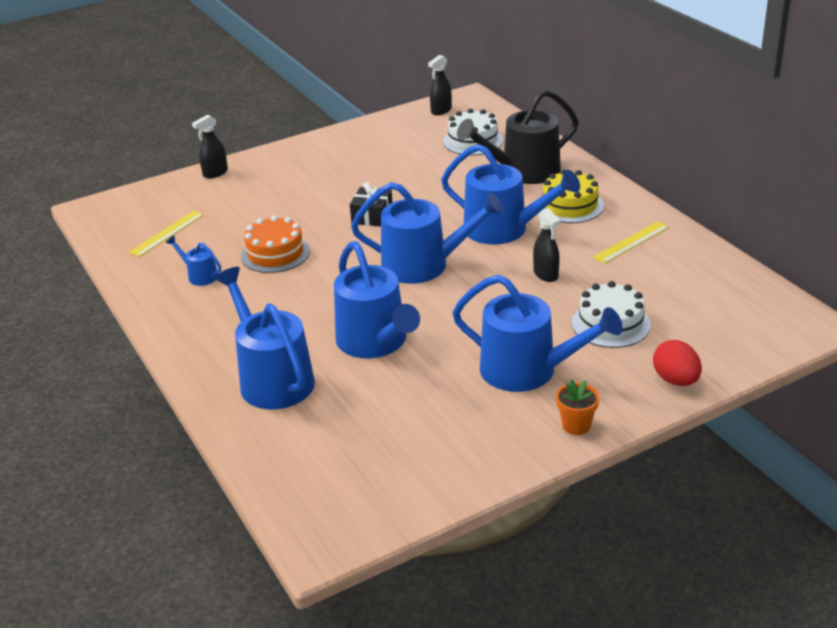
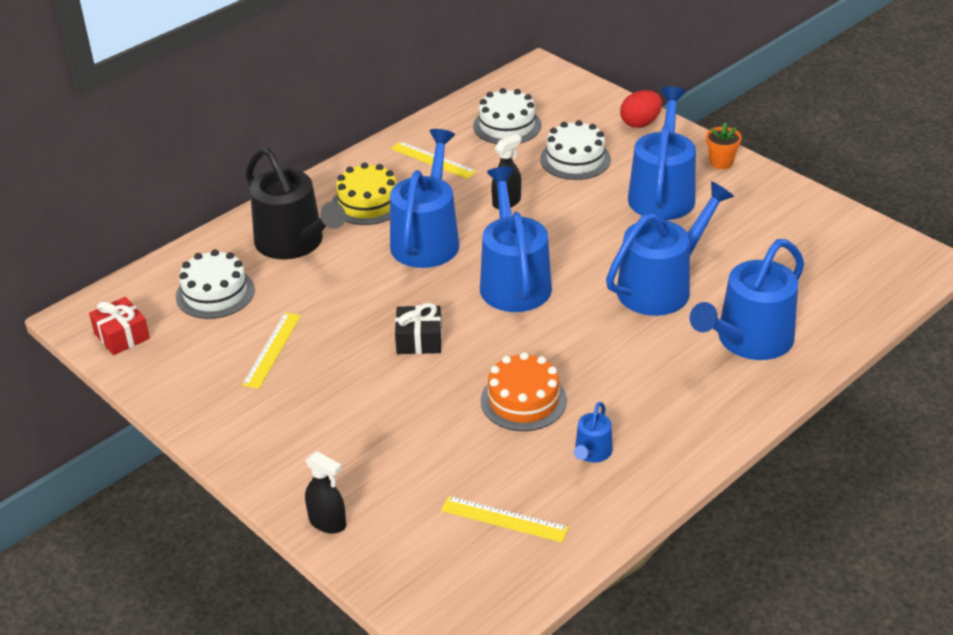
camera: 105 degrees left, 5 degrees up
(395, 160) = (272, 350): none -> yellow ruler
(441, 111) = (122, 336): black spray bottle -> red gift
(687, 290) = (507, 125): none -> white cake

